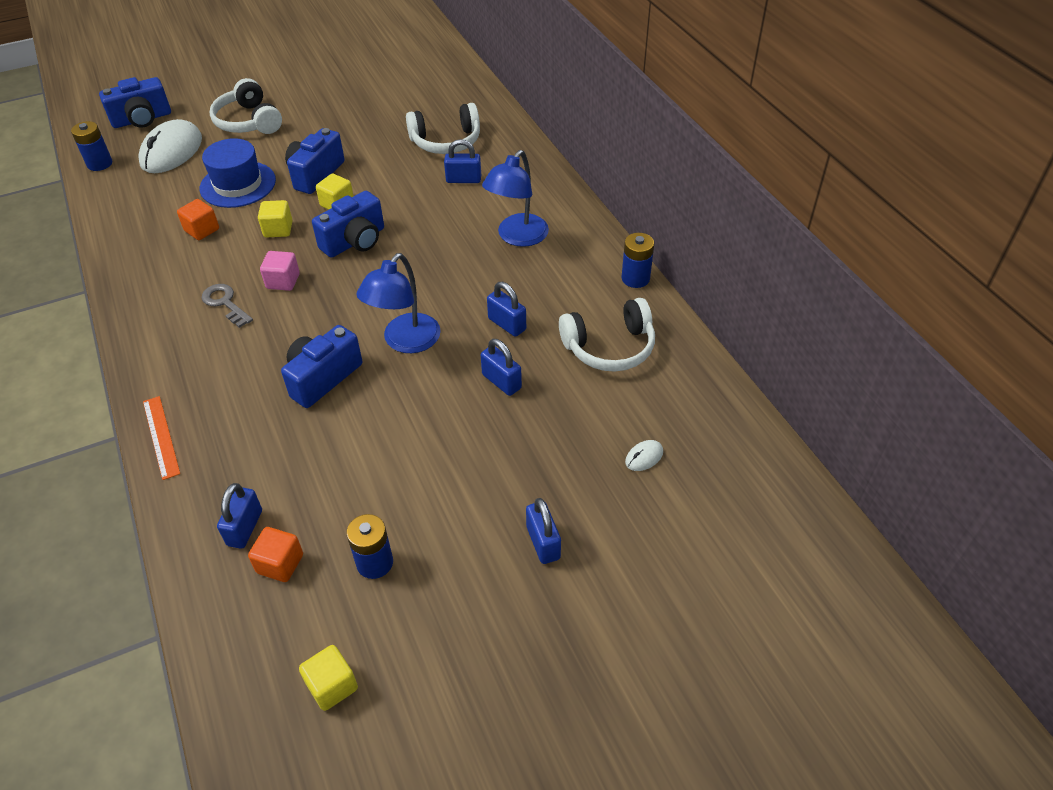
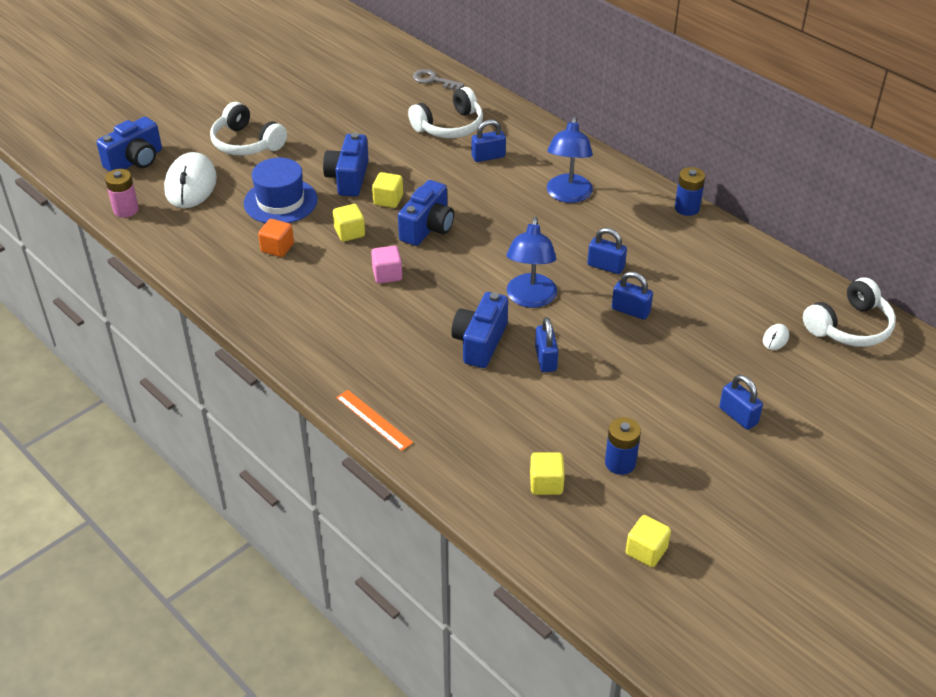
camera: 20 degrees left, 5 degrees down
(99, 164) = (126, 210): blue battery -> pink battery
(225, 303) = (348, 304): grey key -> grey key (433, 80)
(245, 528) = (498, 467): blue padlock -> blue padlock (545, 359)
(280, 564) = (546, 483): orange cube -> yellow cube
(609, 347) = (699, 265): white headphones -> white headphones (849, 327)

